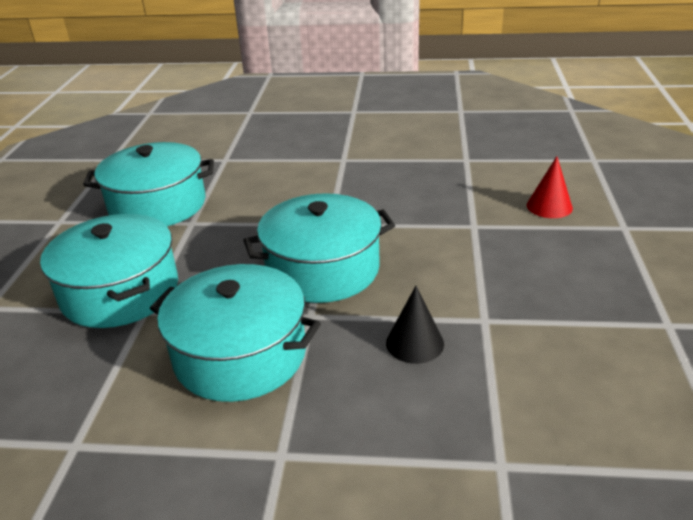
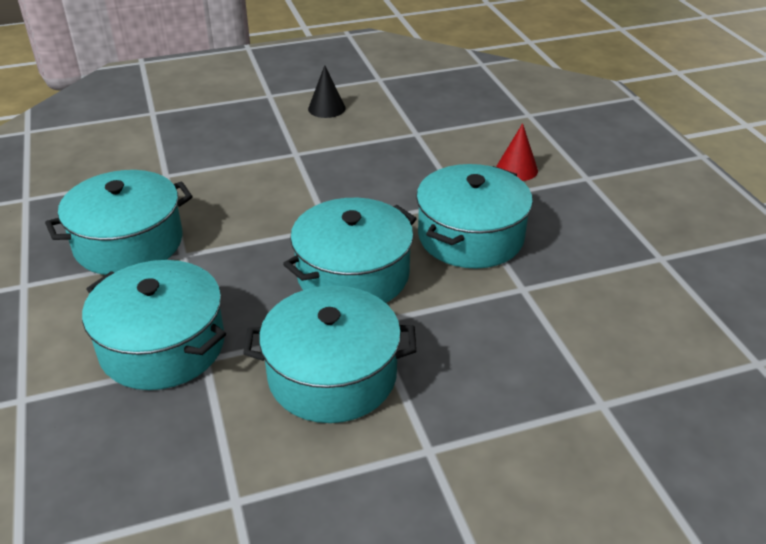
camera: 25 degrees left, 5 degrees up
(415, 343) = (478, 324): black cone -> black cone (326, 108)
(460, 259) = (470, 236): none -> turquoise pot

